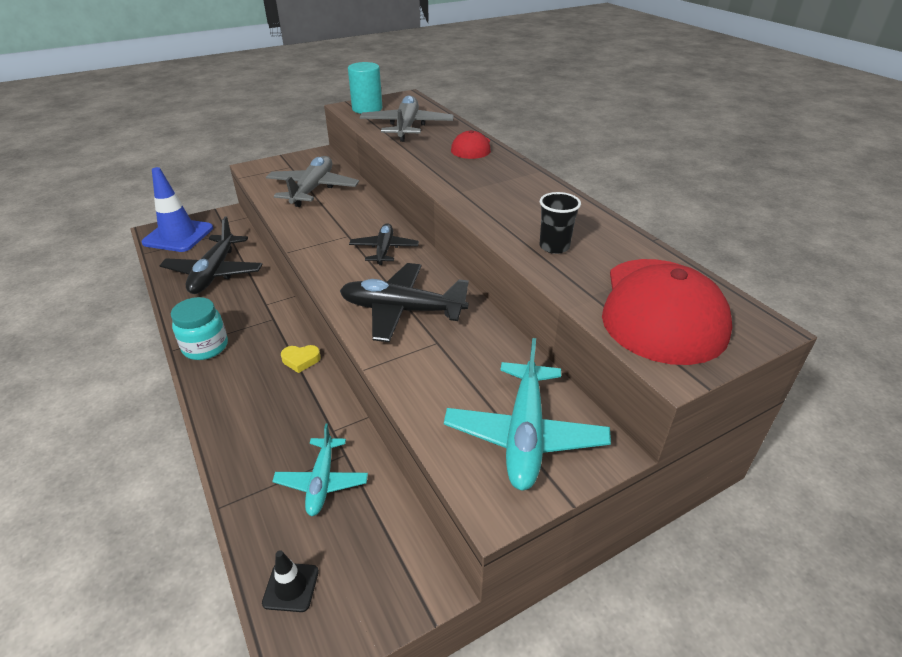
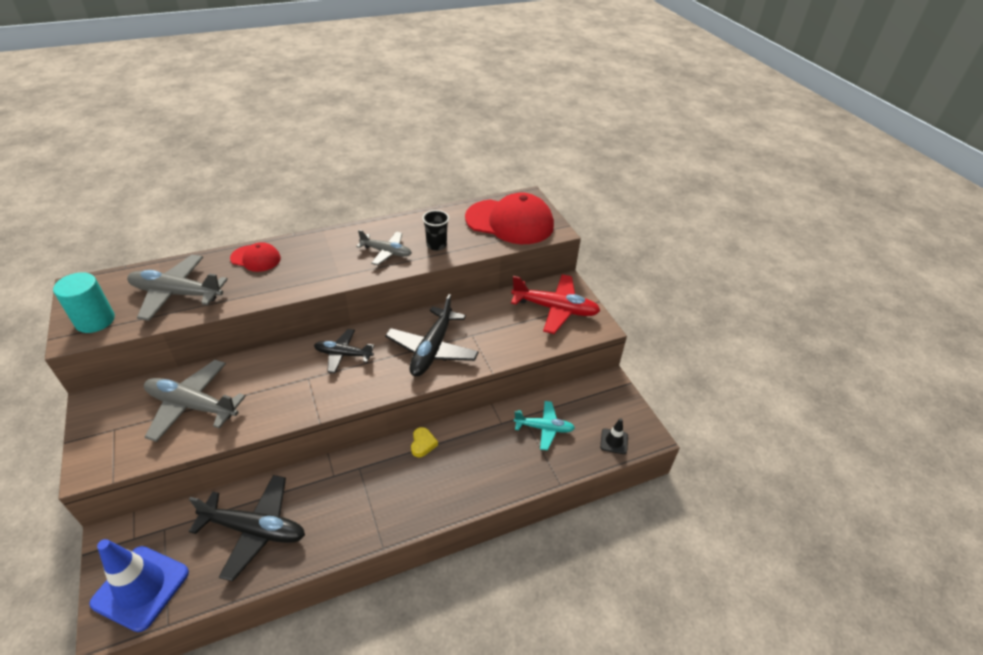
camera: 85 degrees left, 5 degrees up
(205, 347) = (386, 518): turquoise jar -> none
(518, 213) = (386, 252): none -> grey plane
(525, 434) = (555, 309): turquoise plane -> red plane

